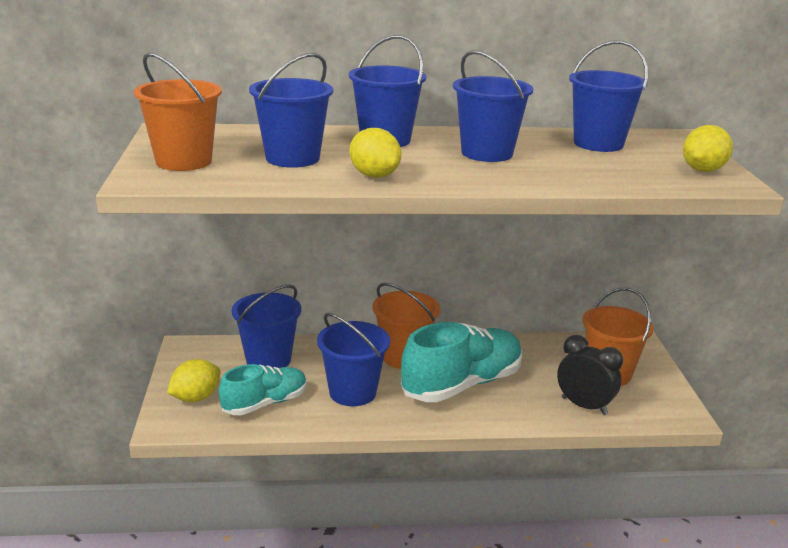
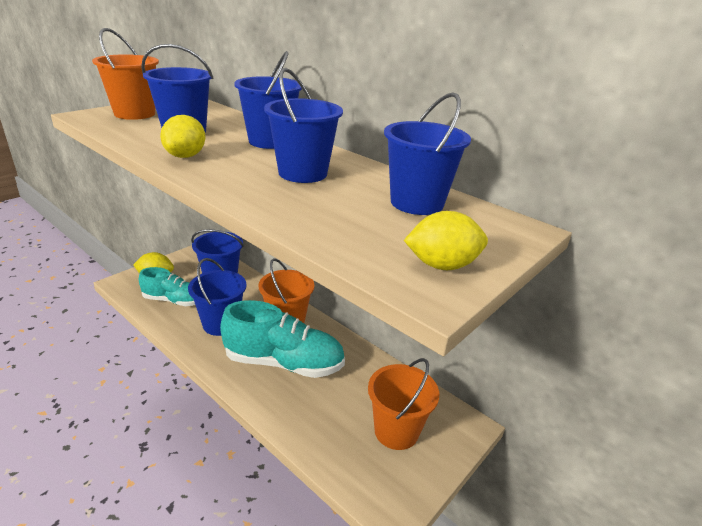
camera: 45 degrees right, 5 degrees up
(584, 406) = (330, 439): black clock -> none

